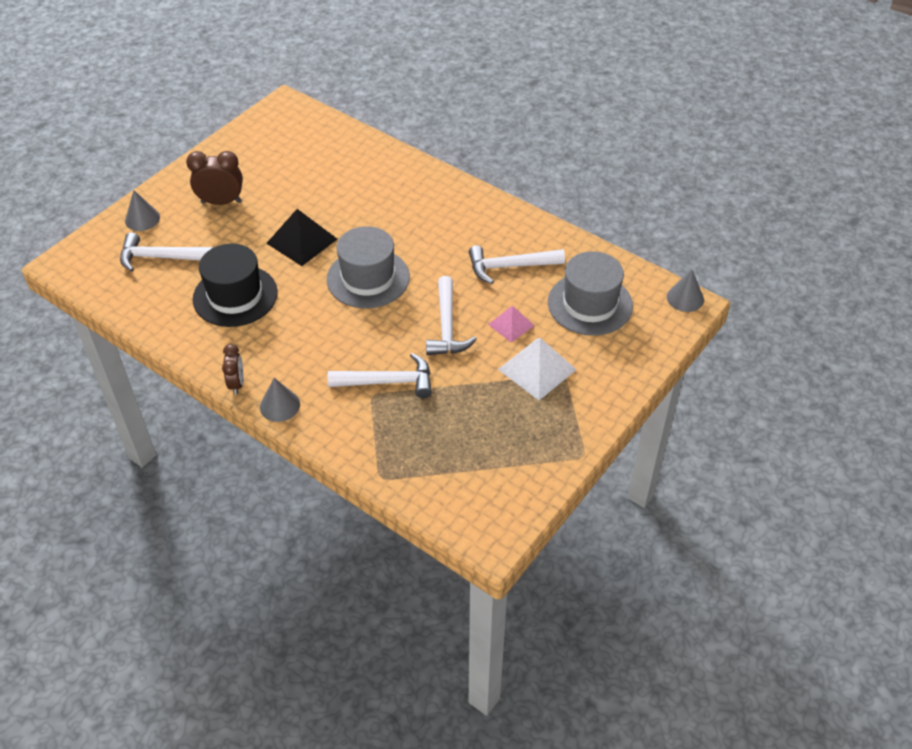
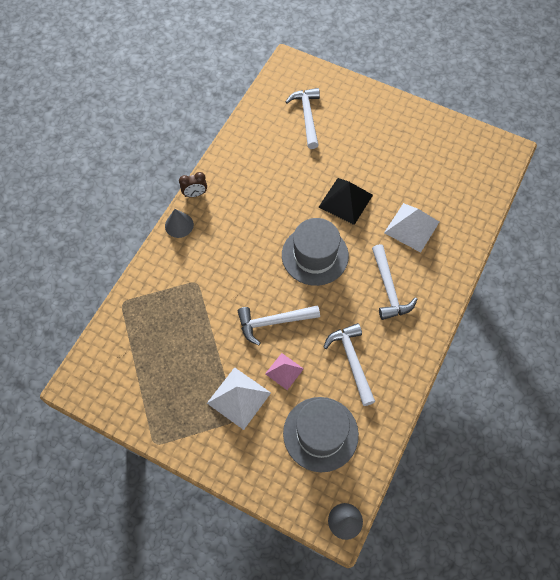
camera: 80 degrees right, 15 degrees up
(142, 219) = (344, 94): grey cone -> none
(221, 202) = (375, 137): brown clock -> none
(235, 296) = (278, 172): black hat -> none
(356, 193) = (411, 227): none -> white pyramid
(388, 382) = (210, 290): white hammer -> white hammer (388, 288)

